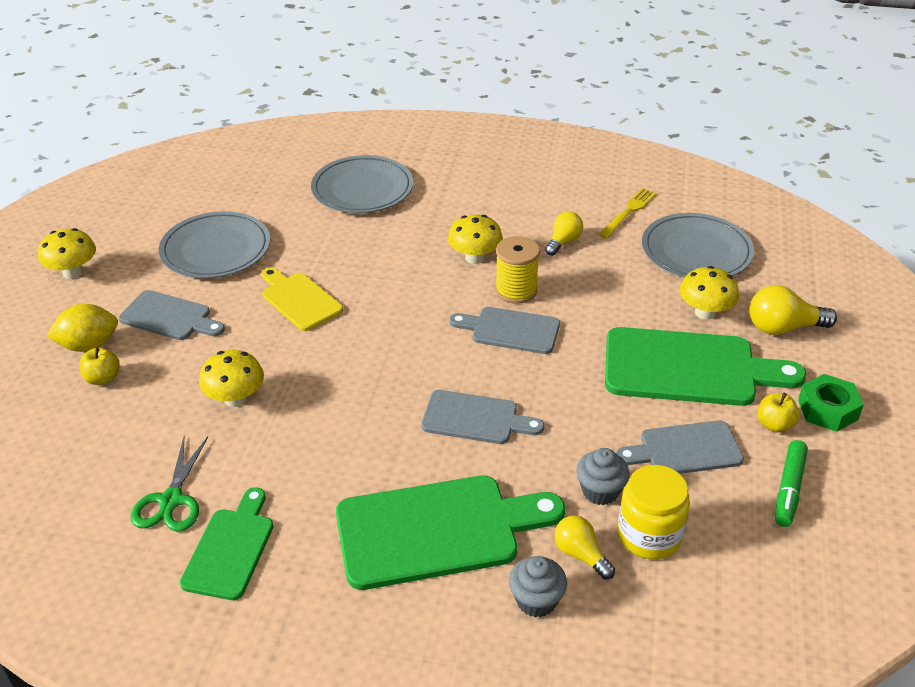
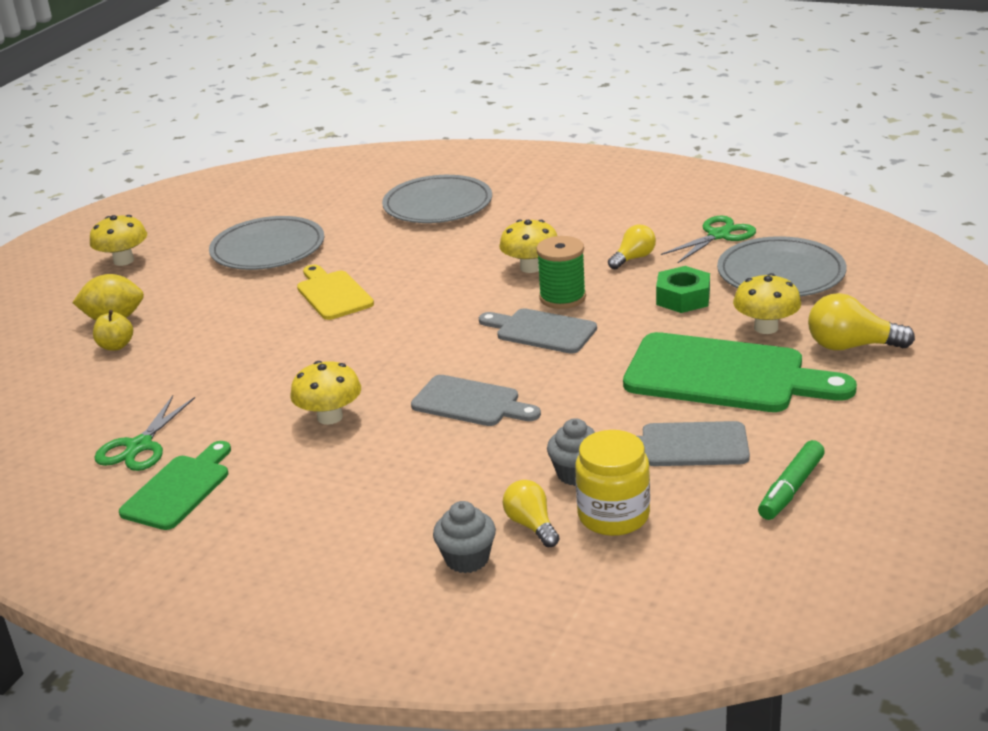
camera: 15 degrees right, 10 degrees down
(169, 317) = (199, 301): grey cutting board -> none
(235, 398) = (235, 370): yellow mushroom -> yellow mushroom (330, 417)
(437, 531) = (389, 492): green cutting board -> none
(516, 290) = (562, 297): yellow spool -> green spool
(628, 212) = (718, 235): yellow fork -> green scissors
(774, 425) = (800, 431): yellow apple -> none
(827, 410) = (870, 422): green nut -> green nut (683, 298)

